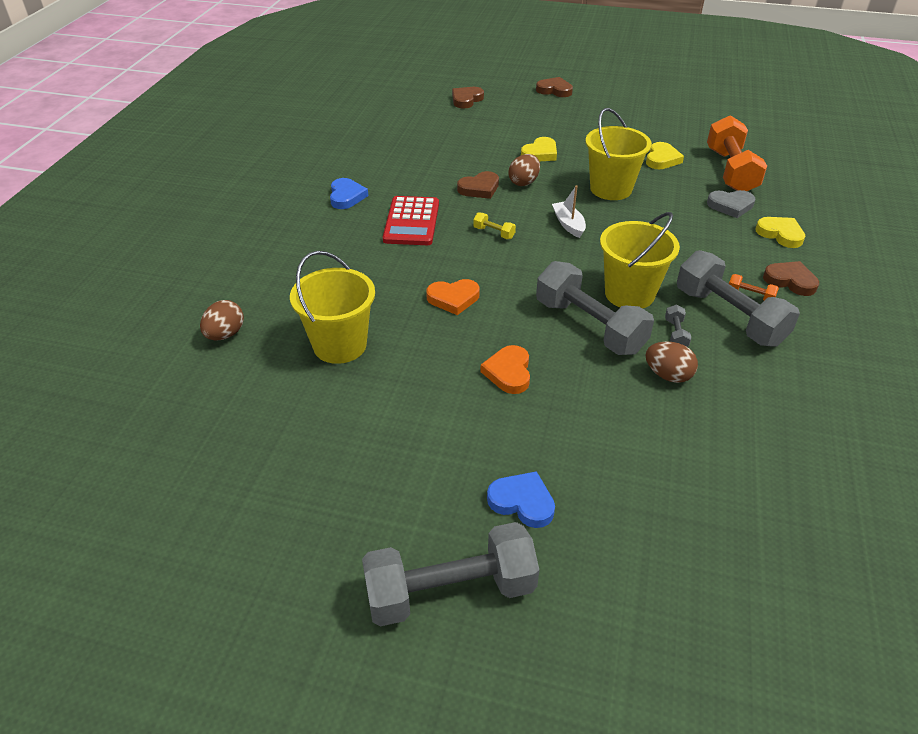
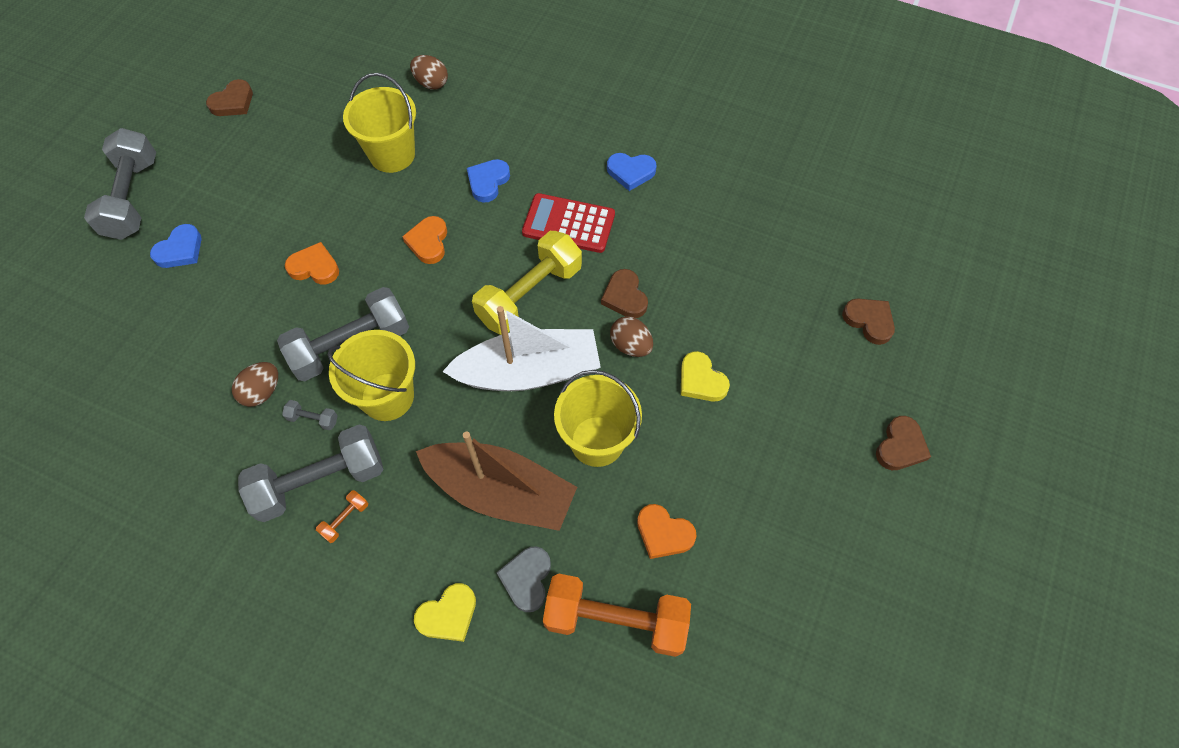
camera: 100 degrees right, 20 degrees up
(370, 273) = (488, 182): none -> blue heart
(494, 233) = (529, 294): yellow dumbbell -> yellow dumbbell, size x2.48
(568, 224) = (529, 372): white boat -> white boat, size x2.29
(662, 159) = (663, 533): yellow heart -> orange heart
(676, 224) = (501, 492): none -> brown boat
(790, 281) = (355, 579): brown heart -> brown heart (233, 102)

